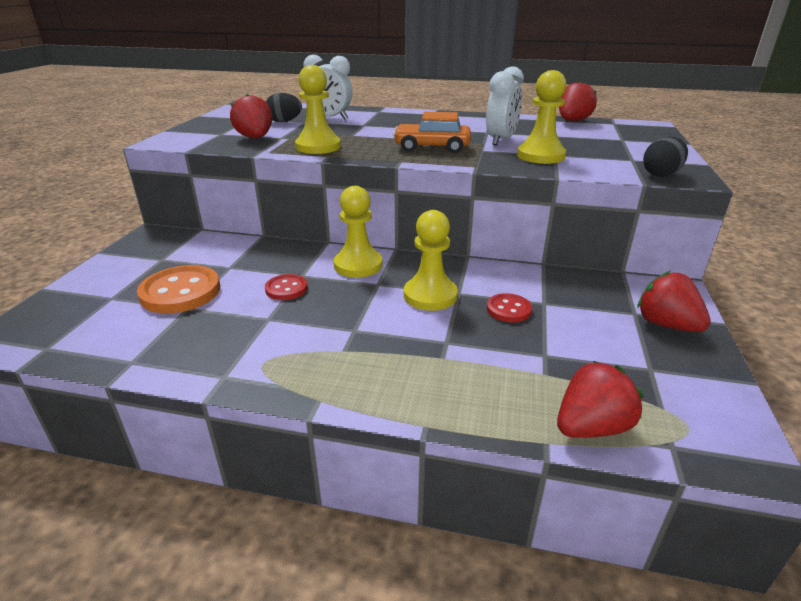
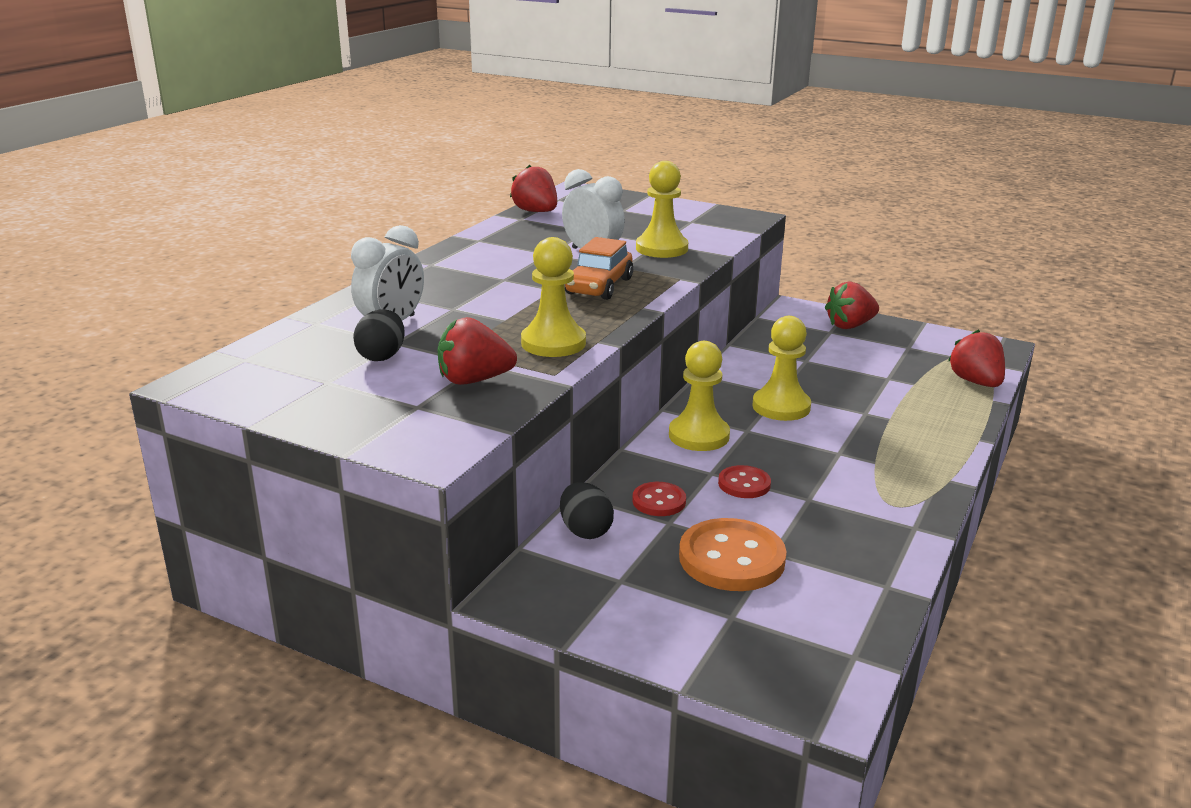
camera: 75 degrees left, 5 degrees down
(508, 309) = (815, 377): red button -> red button (659, 501)
(661, 174) = (739, 222): black egg -> black egg (585, 531)

